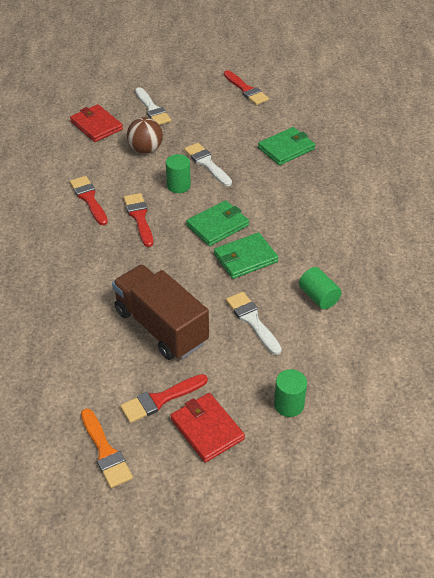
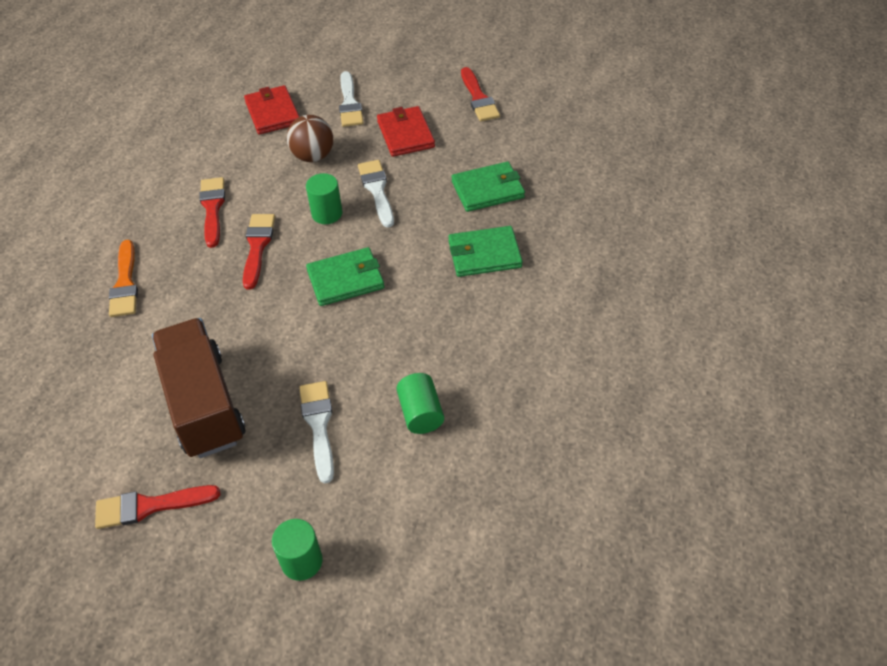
camera: 20 degrees right, 5 degrees up
(105, 452) = (49, 560): orange brush -> orange brush (125, 283)
(207, 429) = (182, 565): red wallet -> red wallet (405, 134)
(245, 258) = (356, 333): green wallet -> green wallet (484, 254)

